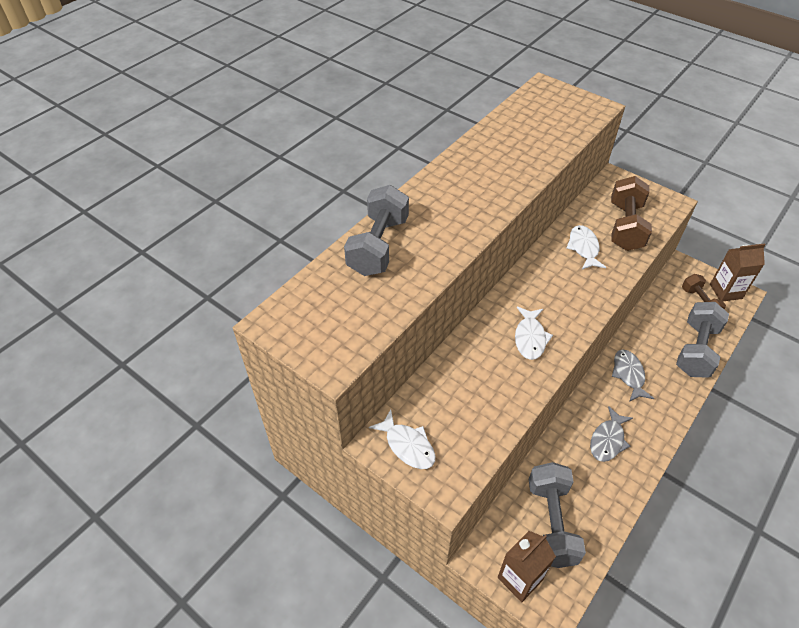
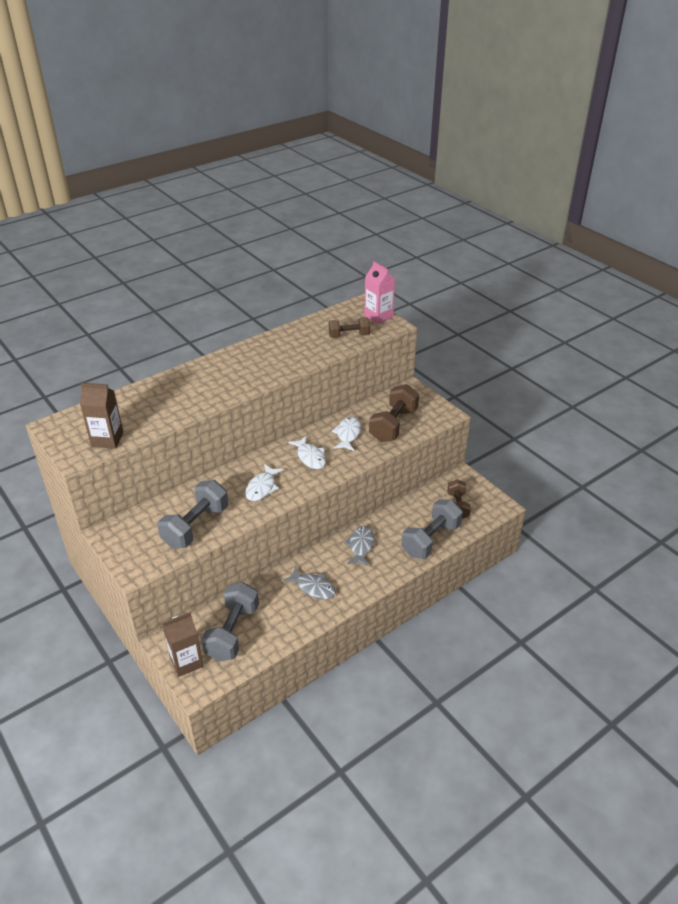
camera: 15 degrees right, 10 degrees down
(378, 246) = (155, 392): grey dumbbell -> grey dumbbell (195, 526)
(407, 445) = (126, 537): white fish -> white fish (310, 457)
(559, 128) = (349, 336): none -> brown dumbbell
(574, 98) = (378, 316): none -> pink carton
(608, 440) = (313, 587): grey fish -> grey fish turned 105 degrees counterclockwise
(725, 291) = (487, 502): brown carton -> brown carton (107, 439)

